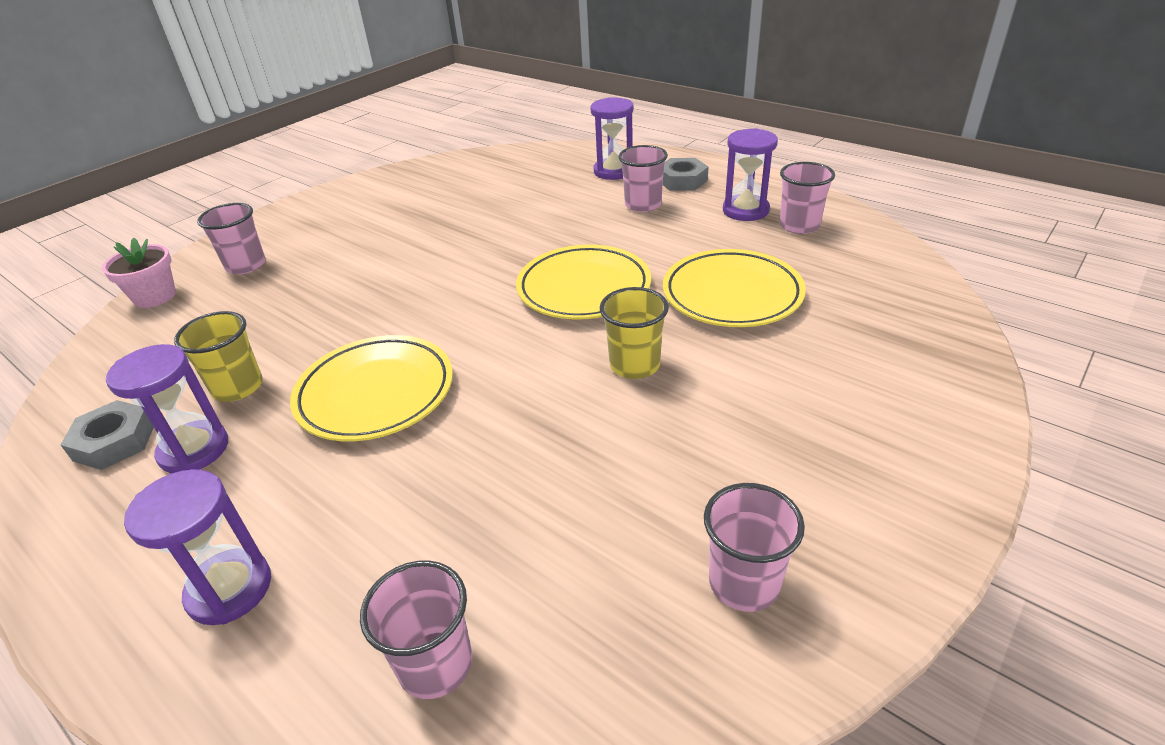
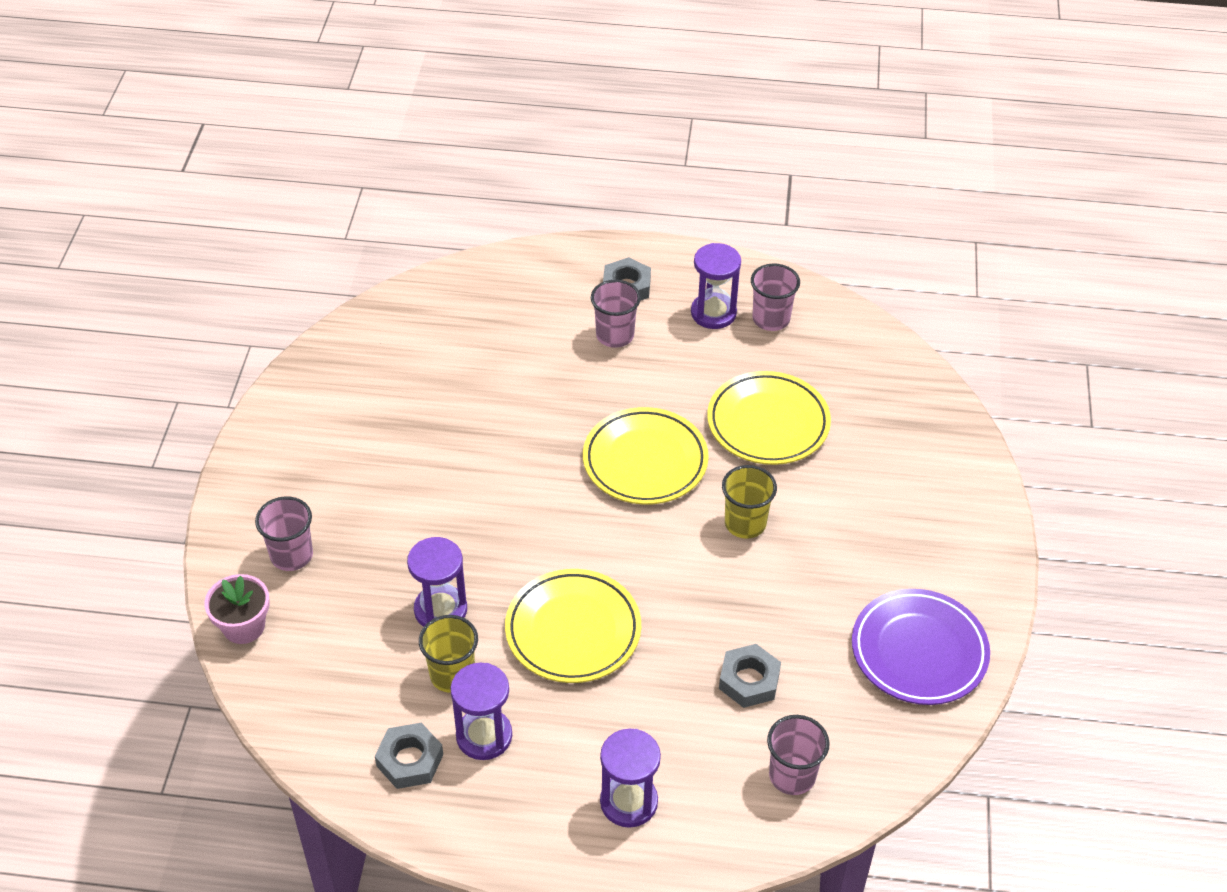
camera: 35 degrees left, 10 degrees up
(495, 517) = (749, 680): none -> grey nut
(613, 171) = (547, 293): purple hourglass -> purple hourglass (440, 610)
(744, 583) = (919, 651): pink cup -> purple plate

